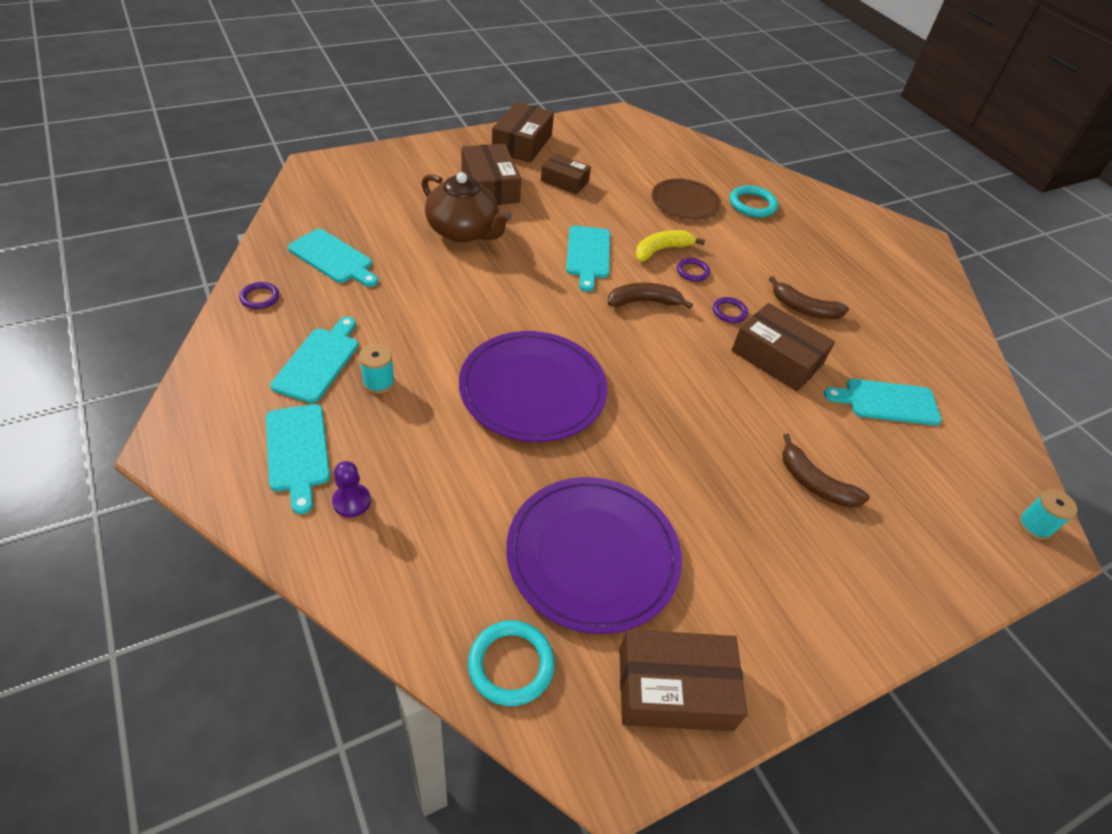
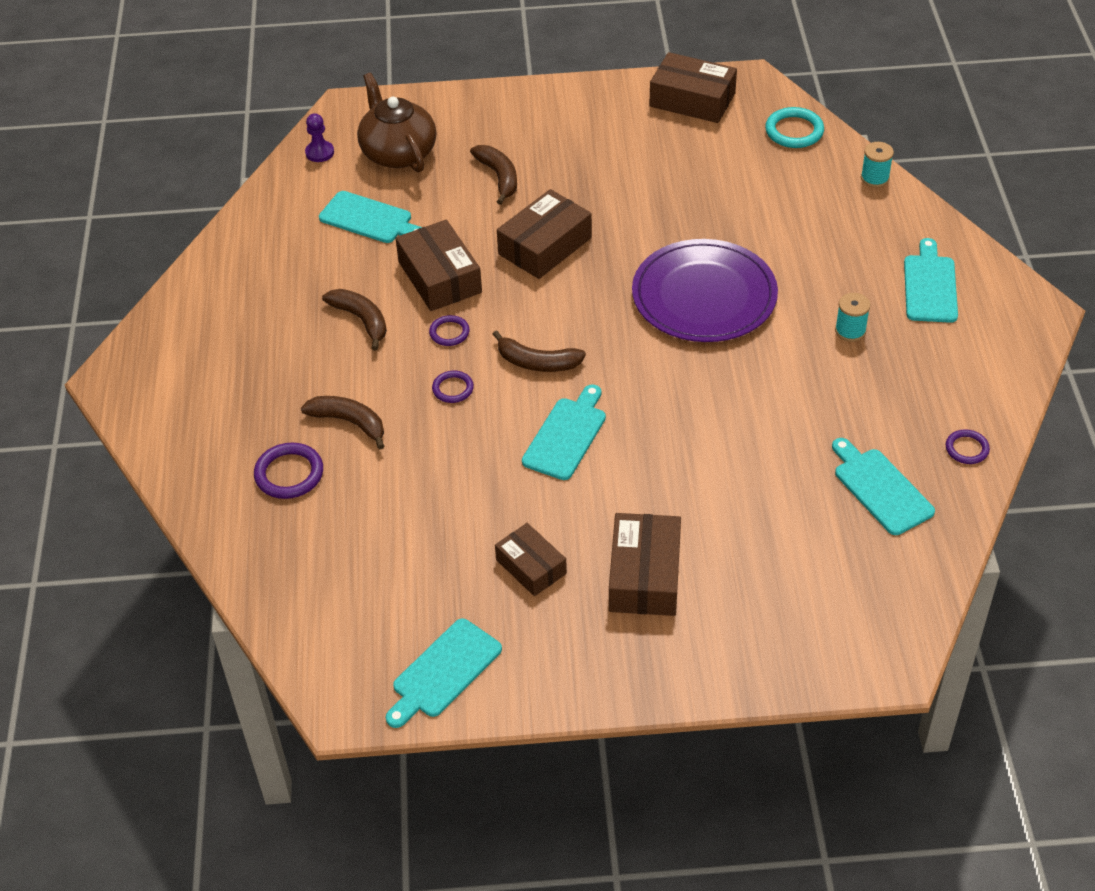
camera: 150 degrees left, 0 degrees up
(319, 362) = (906, 362): turquoise cutting board -> turquoise cutting board (443, 672)
(352, 501) = (888, 241): purple pawn -> purple pawn (319, 152)
(463, 231) = (708, 501): brown teapot -> brown teapot (398, 152)
(522, 143) = (557, 663): brown box -> brown box (545, 246)
(592, 555) = (710, 171): purple plate -> none
(661, 250) = (470, 425): yellow banana -> none
(685, 202) = (381, 495): brown plate -> none
(744, 238) = (349, 422): none -> brown banana
(752, 204) = (289, 474): turquoise ring -> purple ring
(1034, 526) = (347, 118): turquoise spool -> turquoise spool (874, 178)

